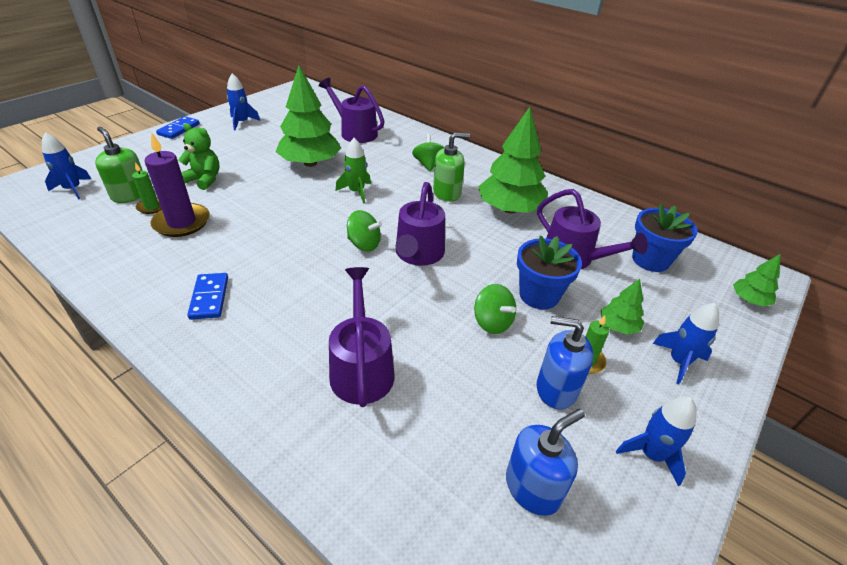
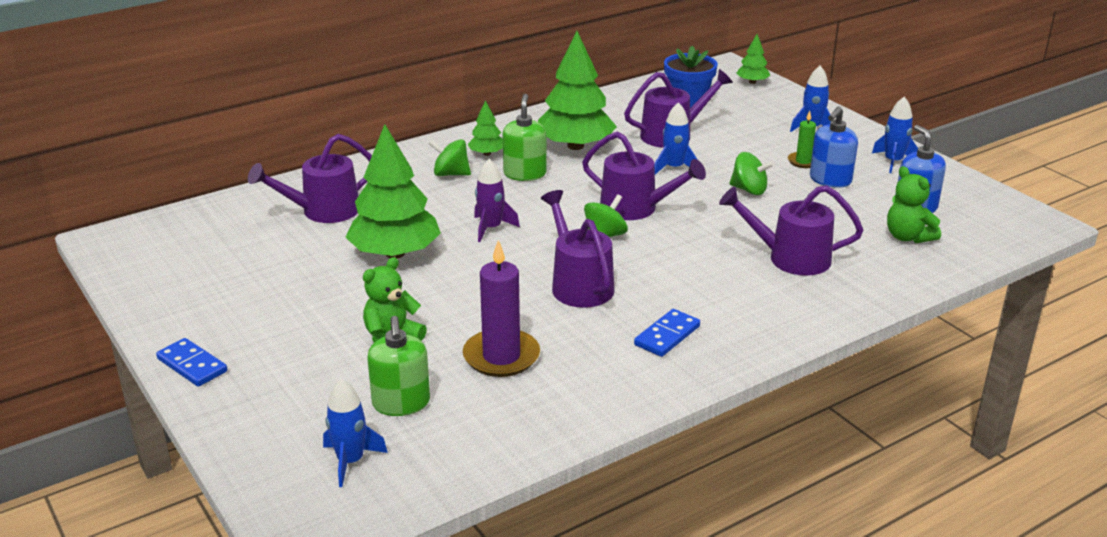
camera: 70 degrees left, 10 degrees down
(130, 195) = (401, 403): green soap dispenser -> green soap dispenser turned 75 degrees counterclockwise
(152, 207) = (446, 382): green candle -> none
(209, 298) = (667, 335): blue domino -> blue domino turned 60 degrees counterclockwise
(242, 122) = (212, 303): blue rocket -> blue rocket (674, 168)
(284, 241) = (578, 284): none -> purple watering can
(356, 192) = (491, 228): green rocket -> purple rocket
(449, 482) = (908, 237): none -> green teddy bear
(492, 322) = (749, 190): green spinning top -> green spinning top turned 45 degrees clockwise
(539, 295) = (719, 162): blue flower pot -> none
(618, 326) = (768, 139): green tree -> green tree (487, 153)

